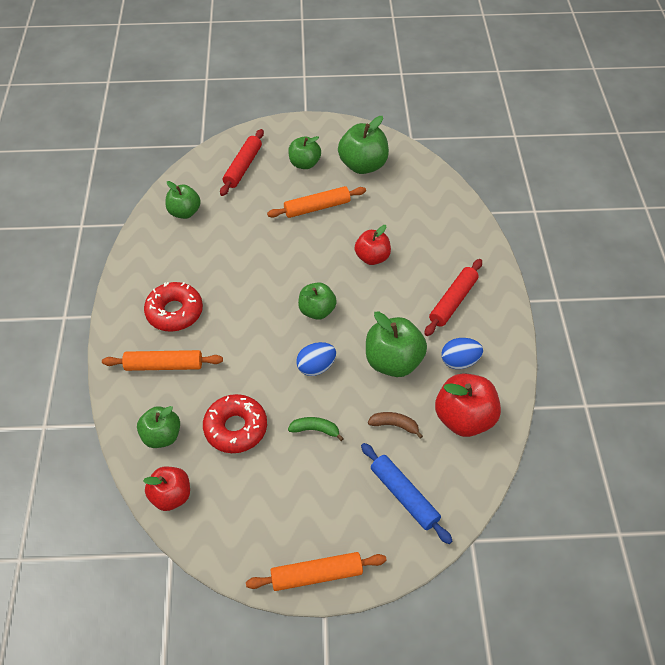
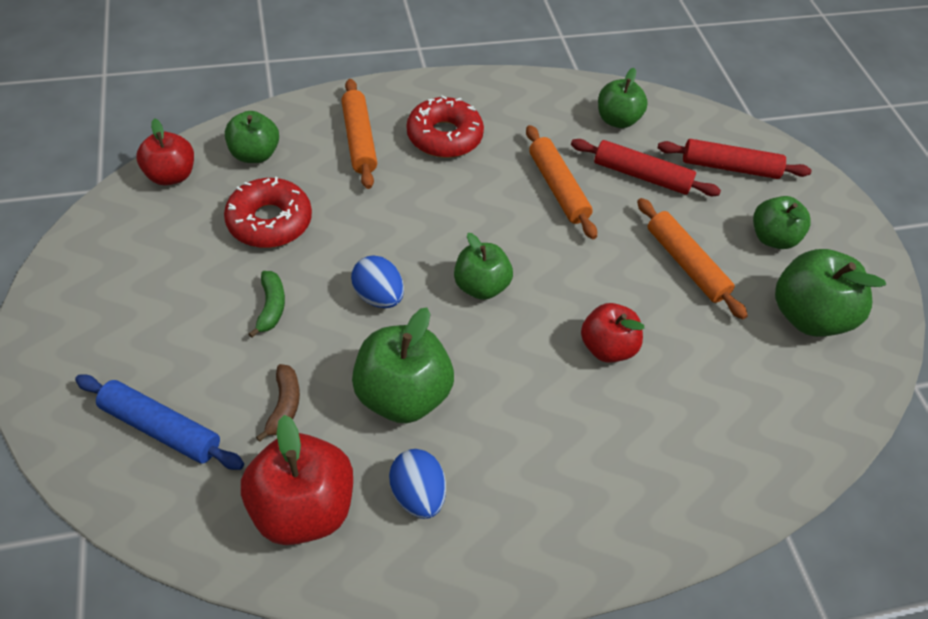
camera: 75 degrees right, 0 degrees up
(316, 575) = (48, 333): orange rolling pin -> orange rolling pin (558, 188)
(404, 496) = (161, 428): blue rolling pin -> blue rolling pin turned 75 degrees clockwise
(453, 301) = (545, 476): red rolling pin -> red rolling pin (641, 175)

